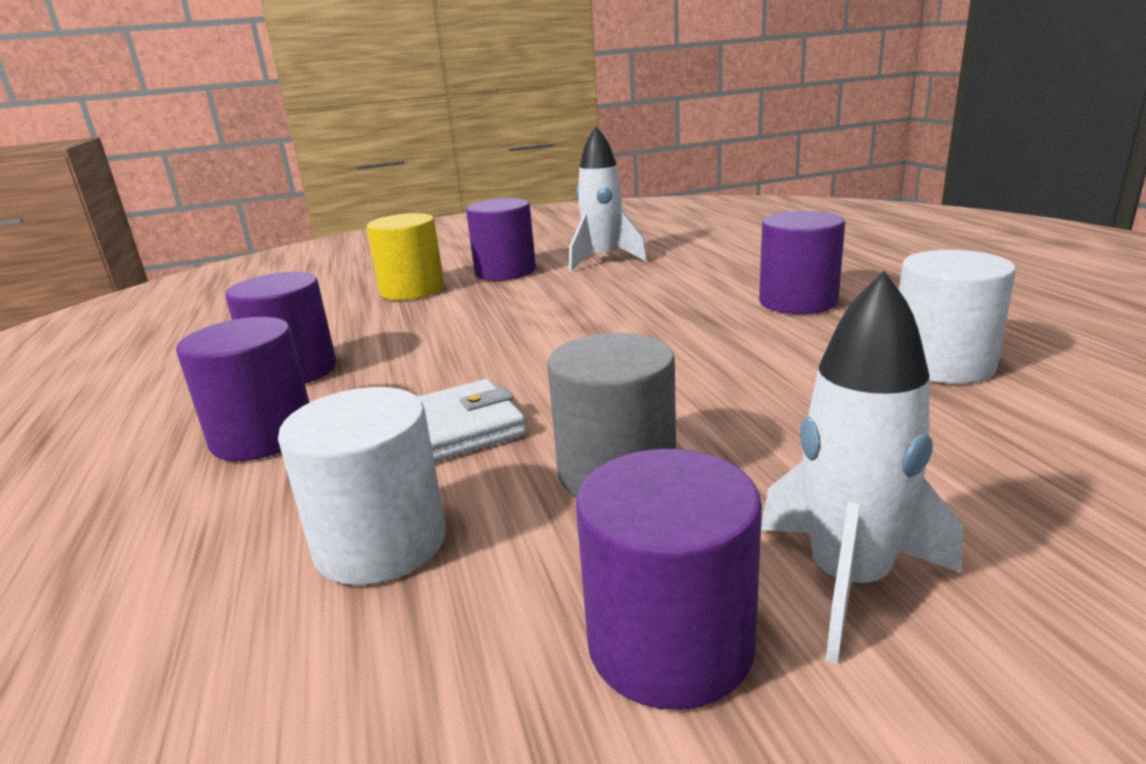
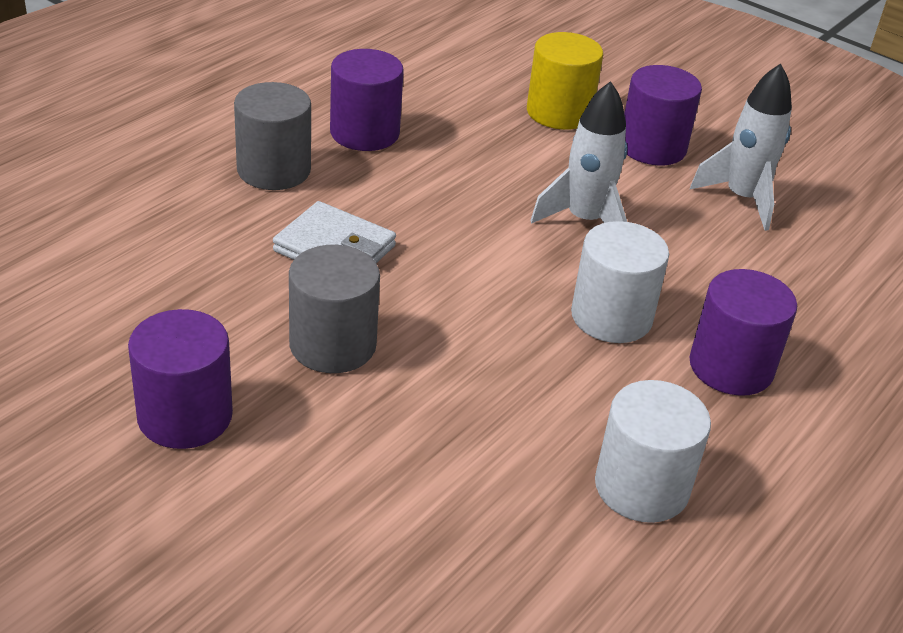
camera: 50 degrees right, 15 degrees up
(263, 436) = (274, 170): purple cylinder -> grey cylinder
(380, 542) = (201, 277): white cylinder -> white cylinder (611, 317)
(848, 581) = (278, 474): white rocket -> white rocket (584, 221)

